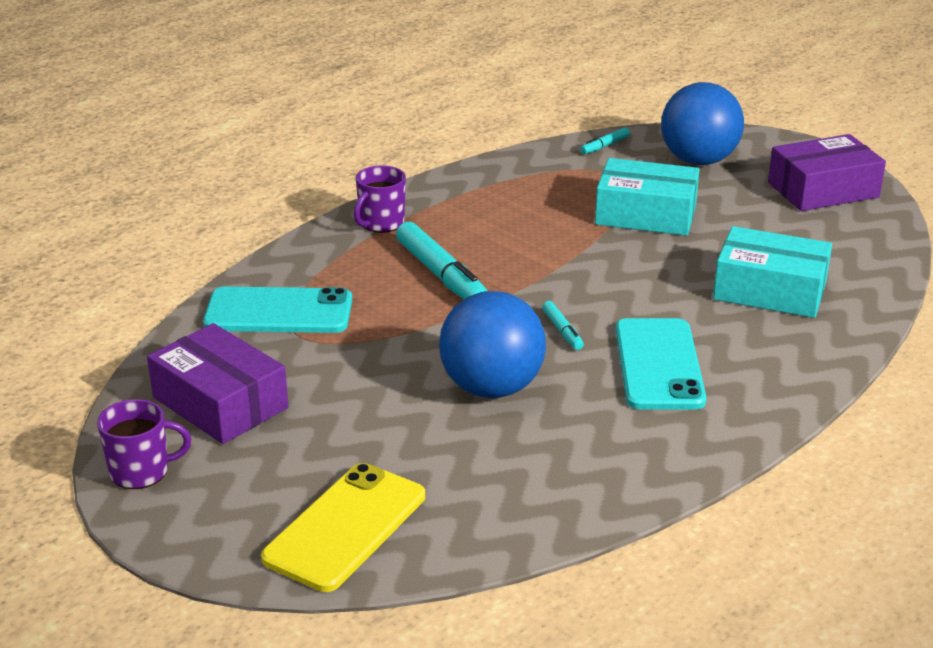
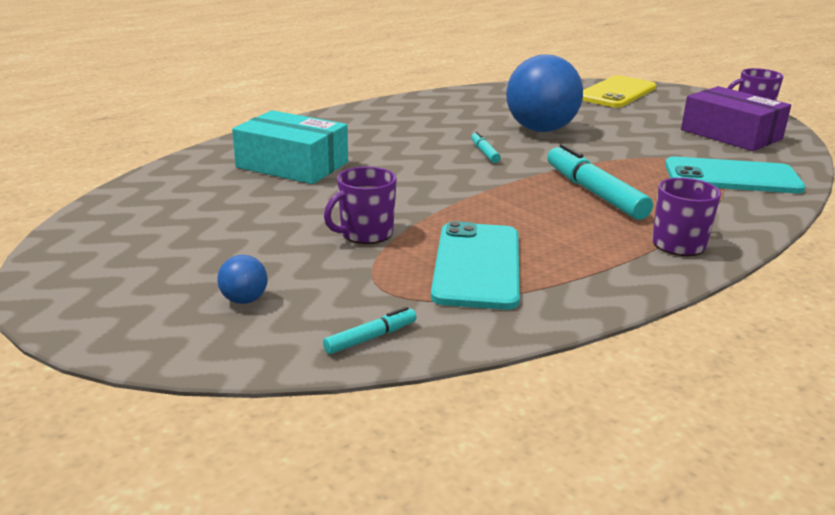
camera: 175 degrees left, 5 degrees down
(646, 214) = (365, 233): turquoise box -> purple mug
(659, 364) = (416, 133): turquoise phone -> turquoise phone (477, 265)
(698, 161) = (244, 300): blue ball -> blue ball, size x0.40
(823, 190) = (124, 247): purple box -> none

